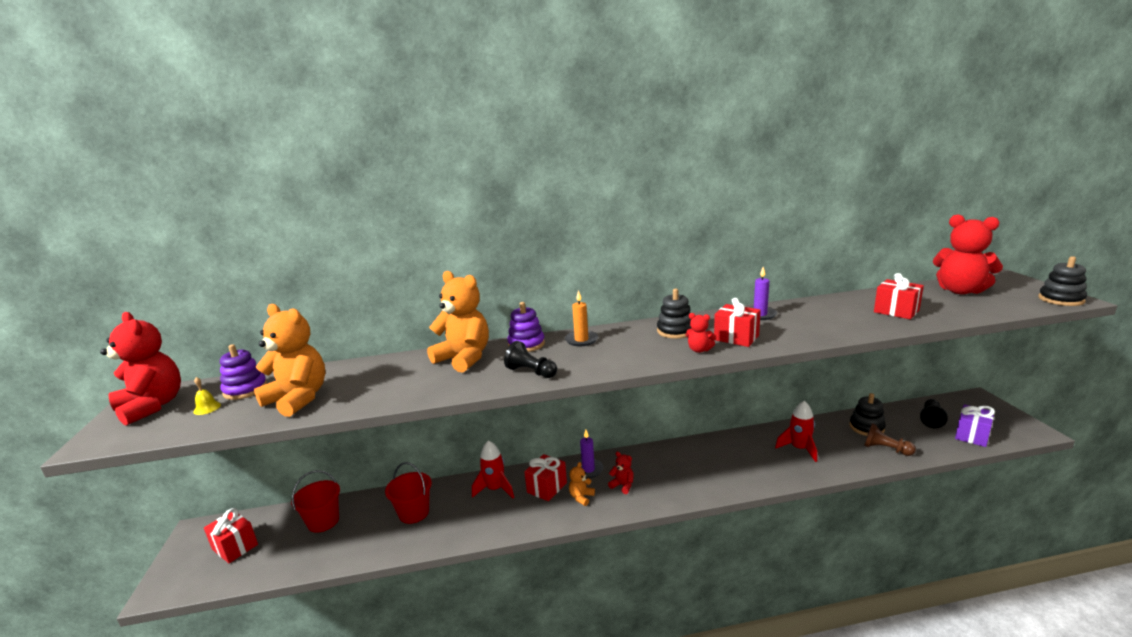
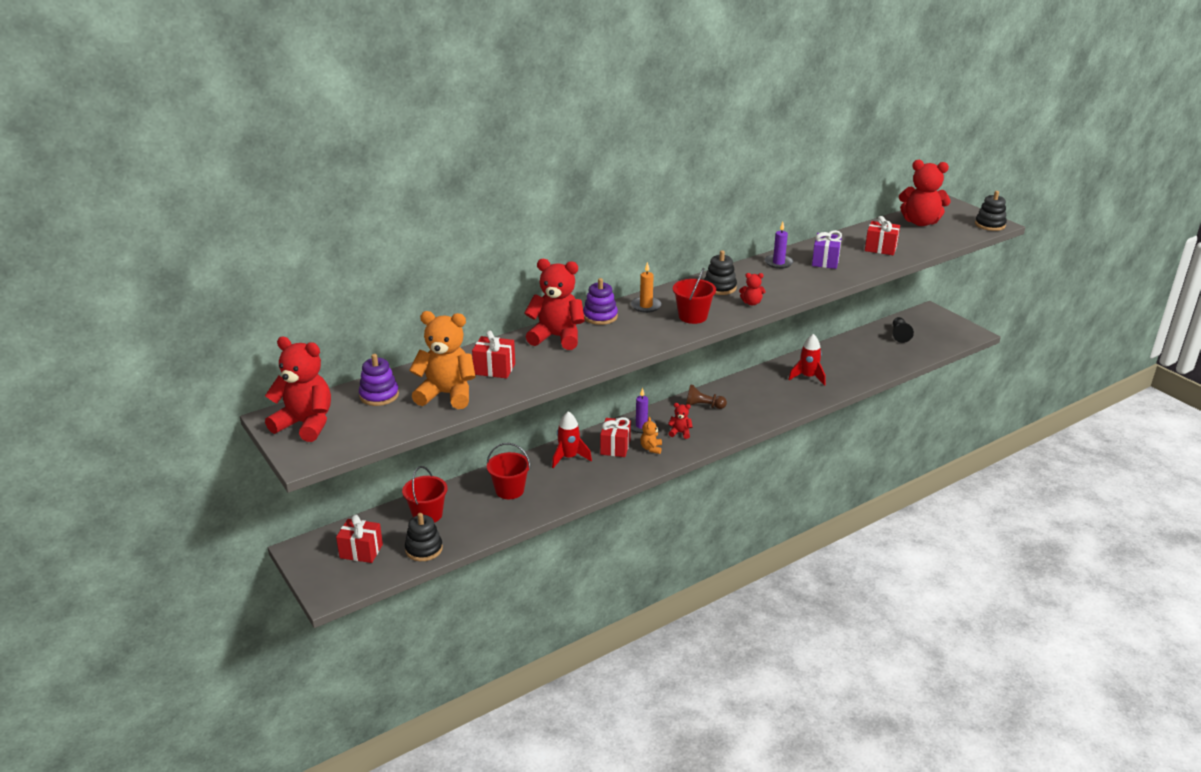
camera: 25 degrees left, 10 degrees up
(207, 408) = (367, 416): yellow bell -> none
(464, 358) = (557, 337): orange teddy bear -> red teddy bear
(531, 372) = (631, 341): black pawn -> none
(620, 356) = (693, 316): none -> red bucket
(736, 338) = (773, 288): red gift -> red gift (494, 369)
(866, 427) = (853, 350): black stacking toy -> black stacking toy (424, 549)
(885, 449) = (873, 366): brown pawn -> brown pawn (703, 406)
(972, 435) = (931, 344): purple gift -> purple gift (825, 261)

